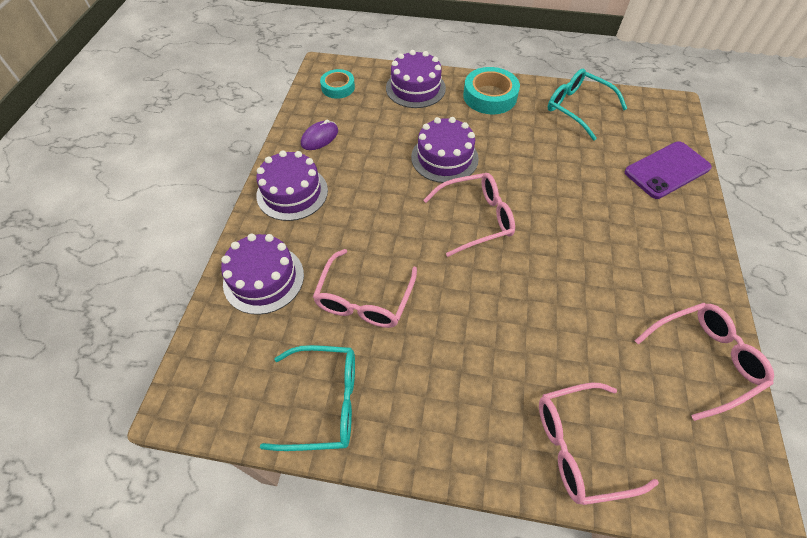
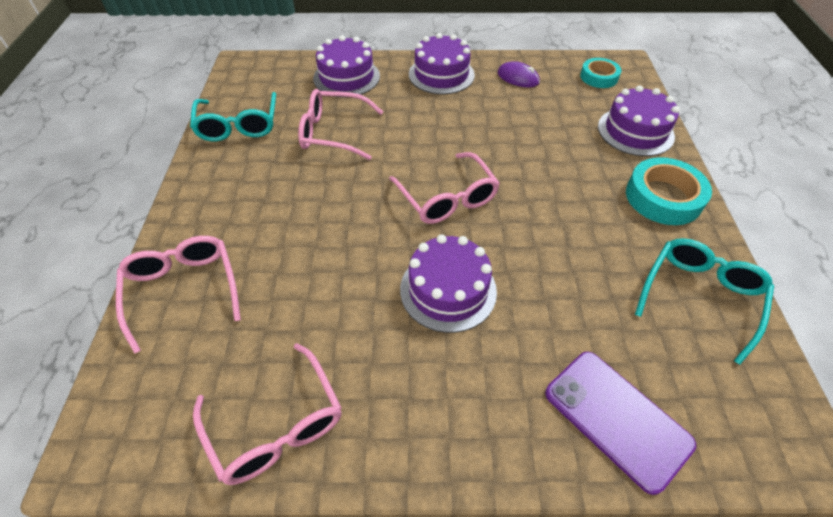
camera: 80 degrees right, 5 degrees down
(444, 158) = (529, 166): purple cake -> purple cake (448, 290)

